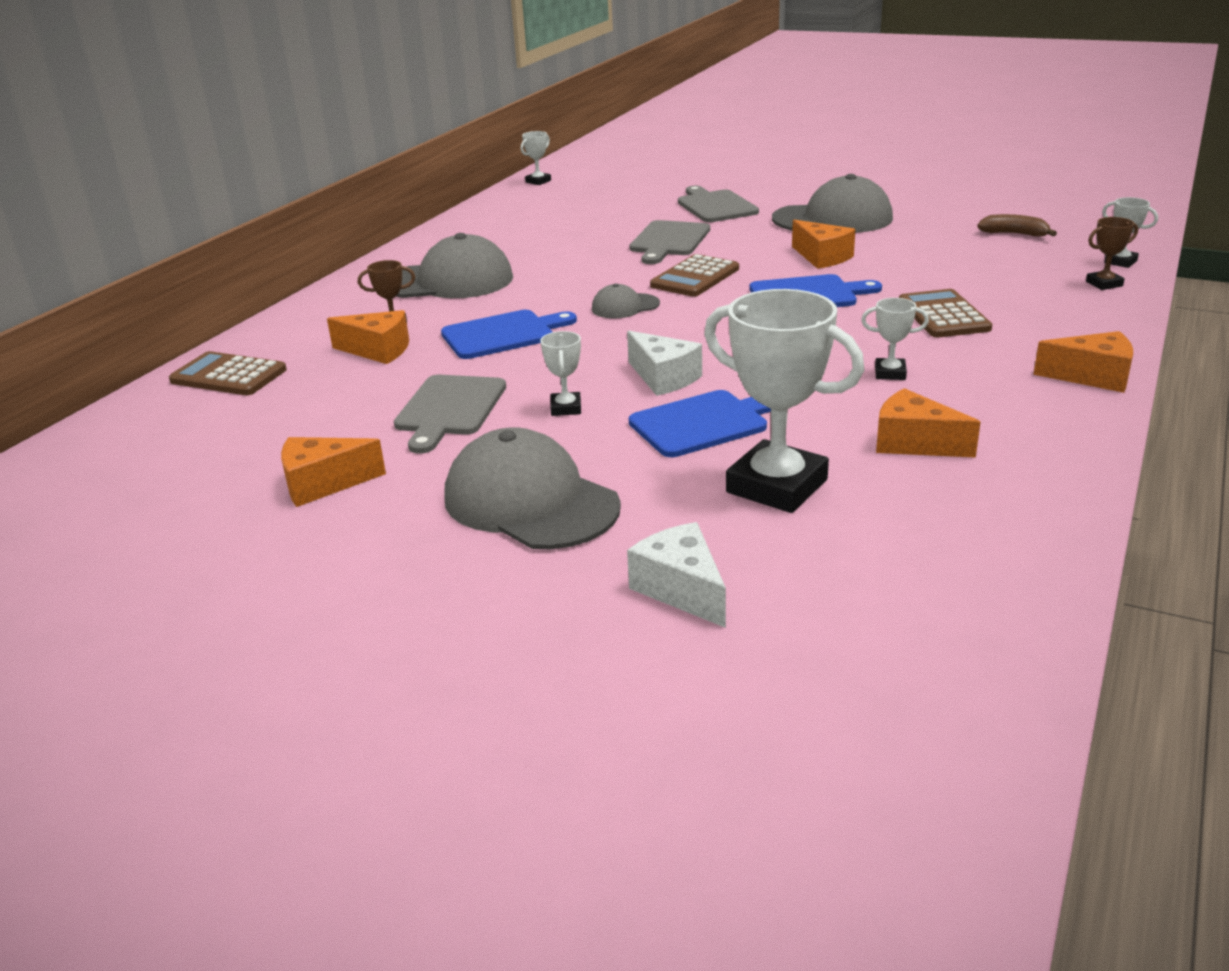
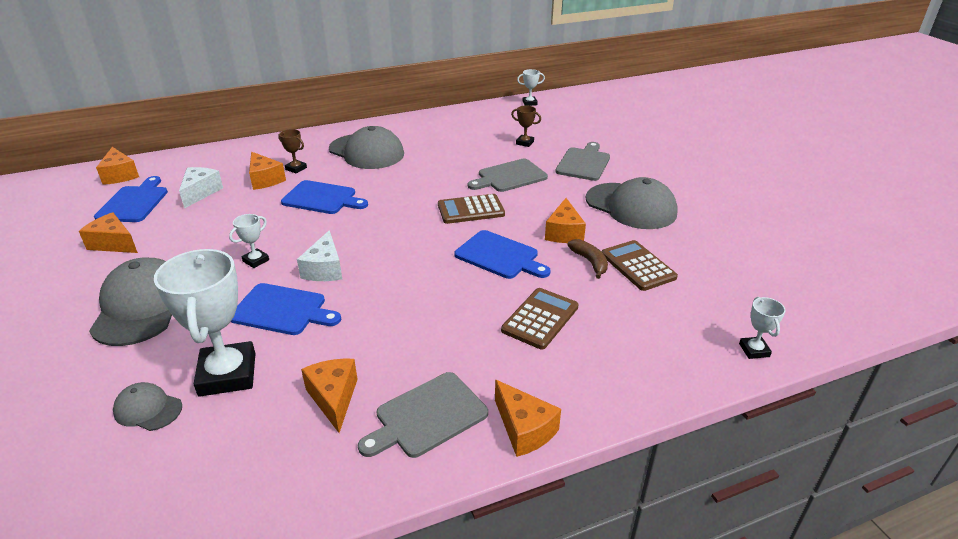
camera: 40 degrees right, 5 degrees up
(123, 434) = (120, 175): none -> orange cheese
(228, 376) = (199, 163): brown calculator -> brown calculator (638, 266)
(236, 444) = (134, 202): none -> blue cutting board
(449, 409) = (221, 231): grey cutting board -> grey cutting board (427, 416)
(625, 306) = (401, 211): grey cap -> grey cap (148, 409)
(681, 589) = (82, 402): white cheese -> white cheese (200, 193)
(890, 373) = (424, 341): white trophy -> none
(1014, 234) = (726, 281): brown banana -> brown banana (590, 262)
(1104, 284) = (699, 361): brown trophy -> brown trophy (525, 143)

